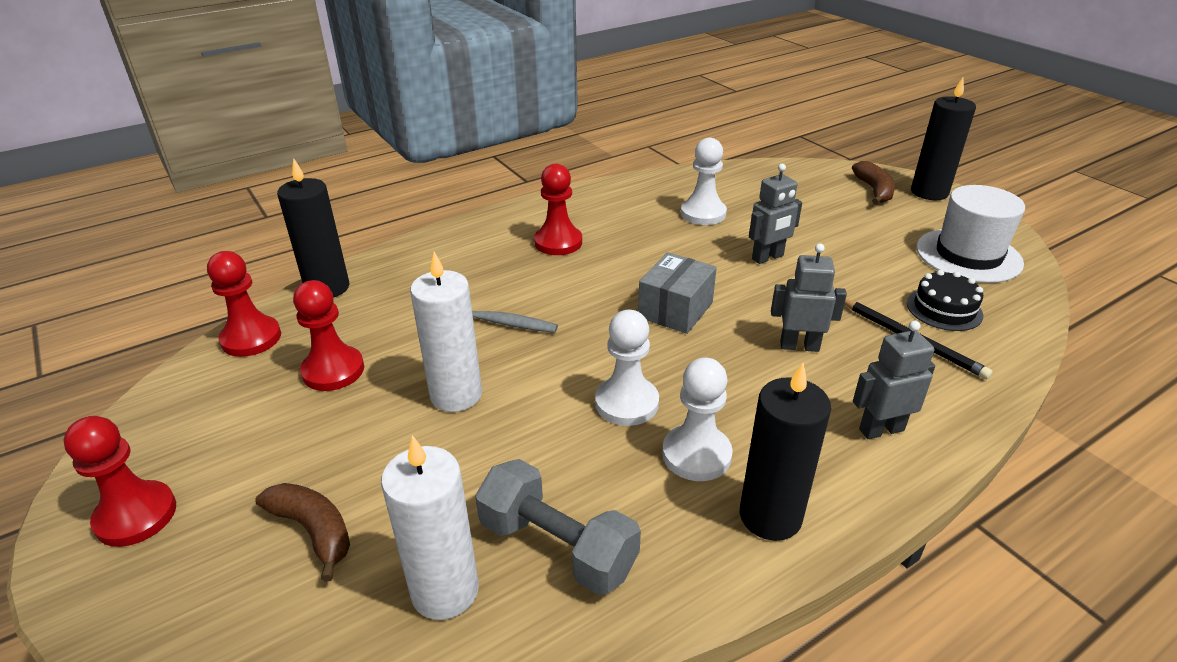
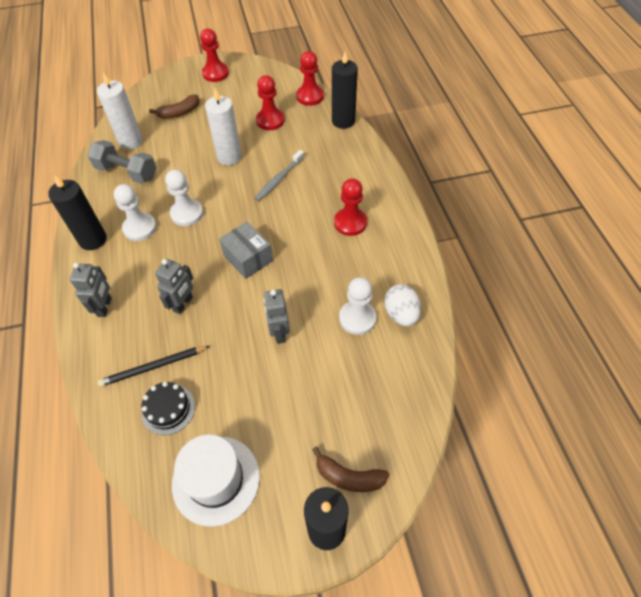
camera: 110 degrees right, 20 degrees up
(557, 547) = (127, 172): grey dumbbell -> grey dumbbell turned 60 degrees clockwise
(675, 191) = (401, 314): none -> white egg

